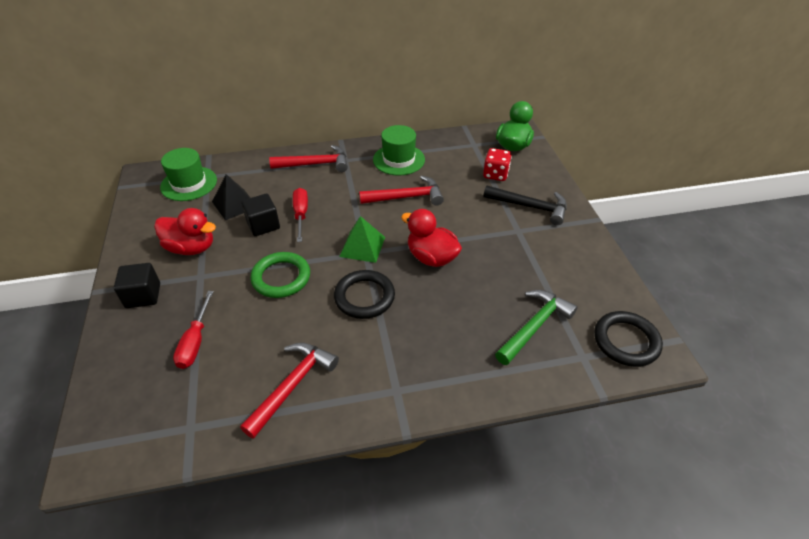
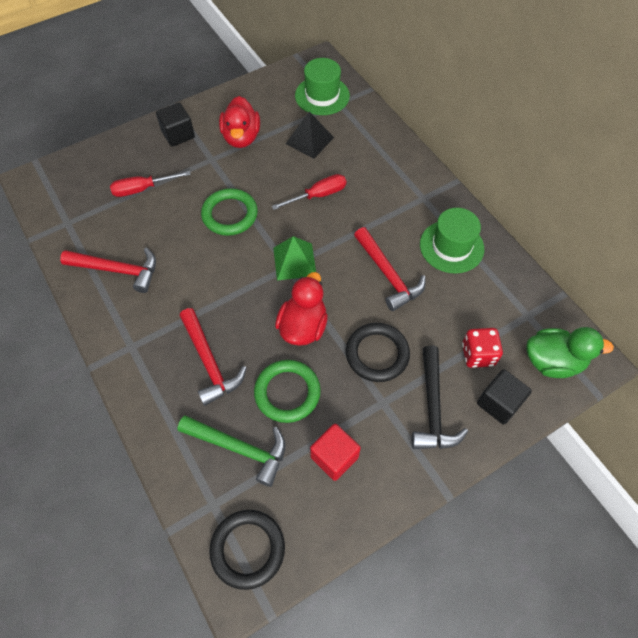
camera: 70 degrees right, 15 degrees up
(263, 225) = (291, 173): black cube -> black cube (499, 403)
(315, 164) = (401, 176): red hammer -> red hammer (209, 362)
(364, 297) = (228, 286): black ring -> black ring (377, 354)
(491, 283) = (287, 392): none -> green ring
(557, 269) = (334, 457): none -> red cube

